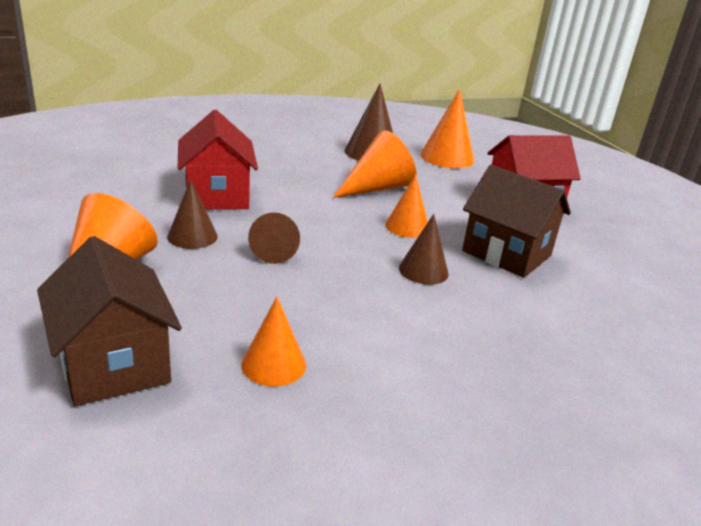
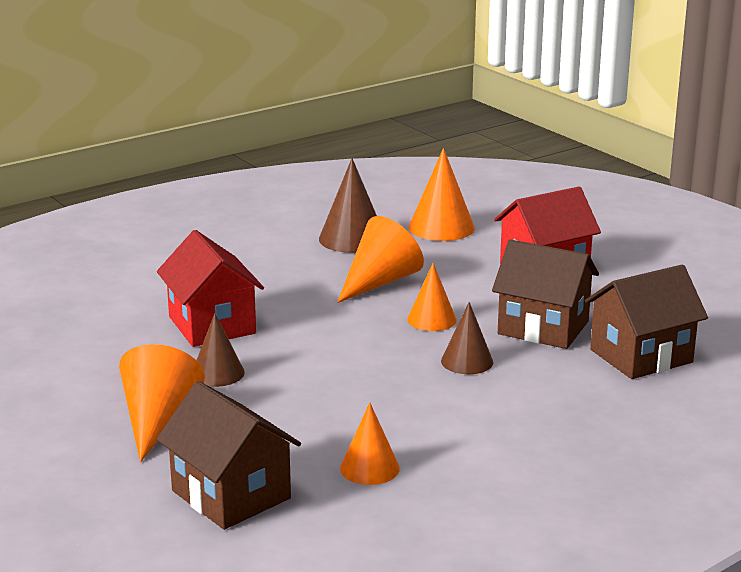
camera: 10 degrees left, 5 degrees down
(274, 251) = (309, 371): brown cone -> none
(595, 299) = (641, 356): none -> brown house

